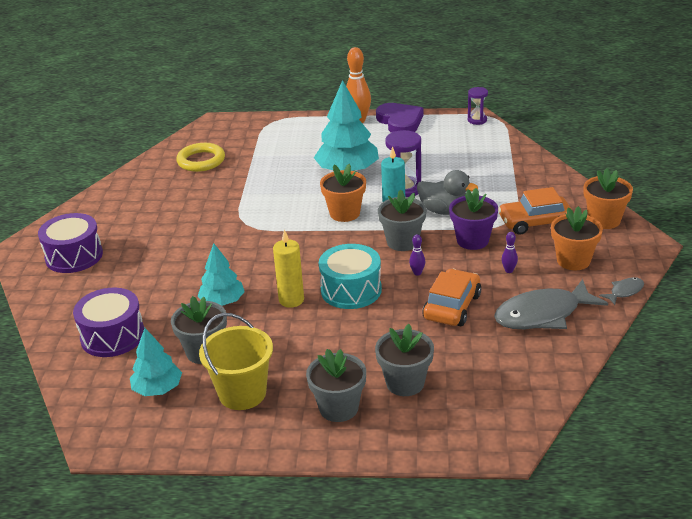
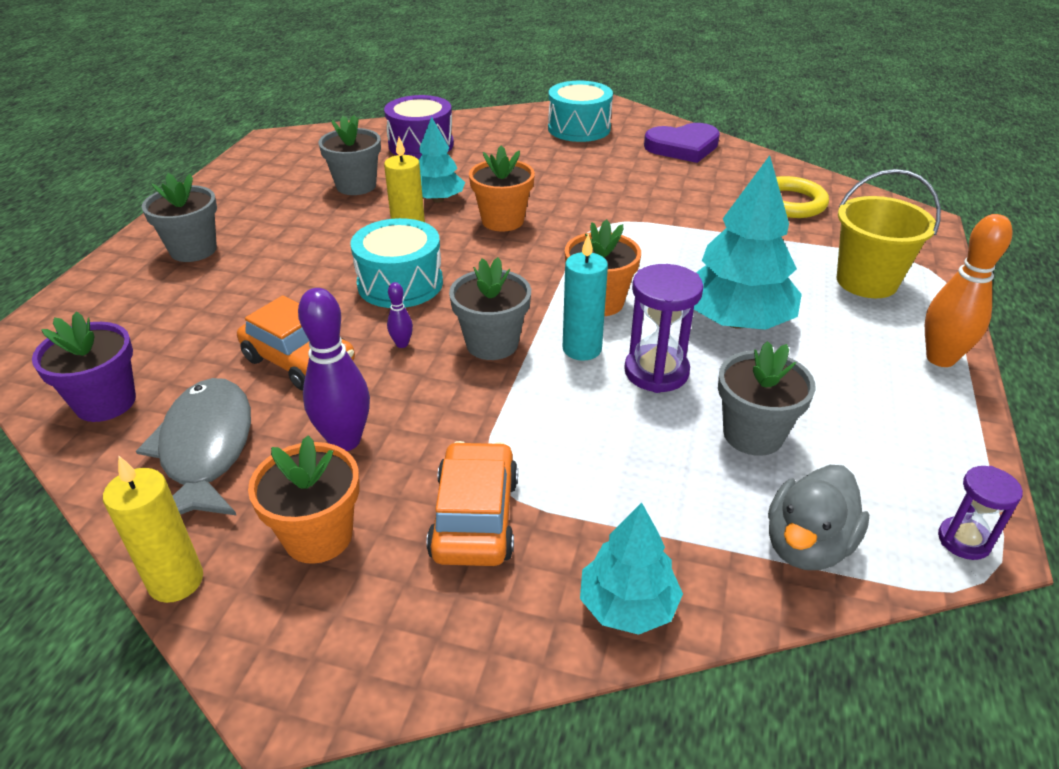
camera: 100 degrees right, 5 degrees up
(74, 256) = (579, 128): purple drum -> turquoise drum
(158, 389) = (320, 162): turquoise tree -> turquoise tree (627, 605)
(242, 393) = (271, 201): yellow bucket -> yellow bucket (866, 282)
(400, 121) = (942, 412): purple heart -> purple heart (683, 147)
(405, 383) = (187, 297): grey flower pot -> grey flower pot (753, 434)
(444, 211) = (566, 405): grey duck -> grey duck (807, 545)
(472, 240) = (456, 419): purple flower pot -> purple flower pot (105, 402)
(509, 270) = (345, 441): purple bowling pin -> purple bowling pin, size x2.16
(604, 220) = (428, 643): orange flower pot -> orange flower pot (502, 221)
(624, 291) = (176, 581): grey fish -> yellow candle

